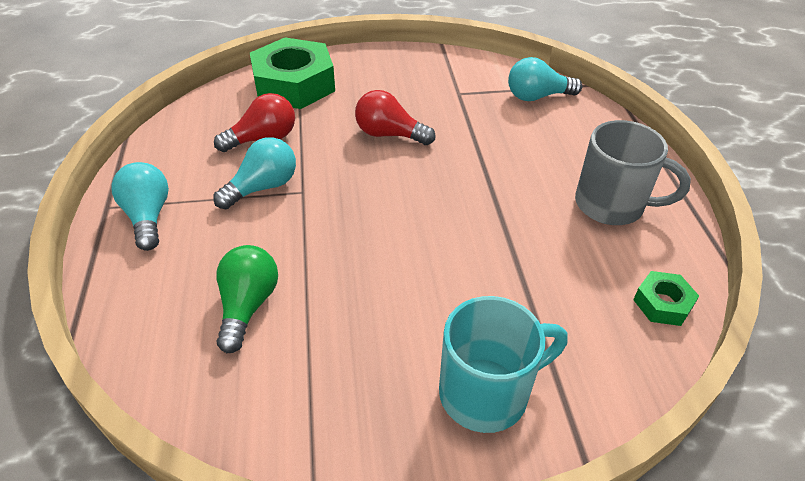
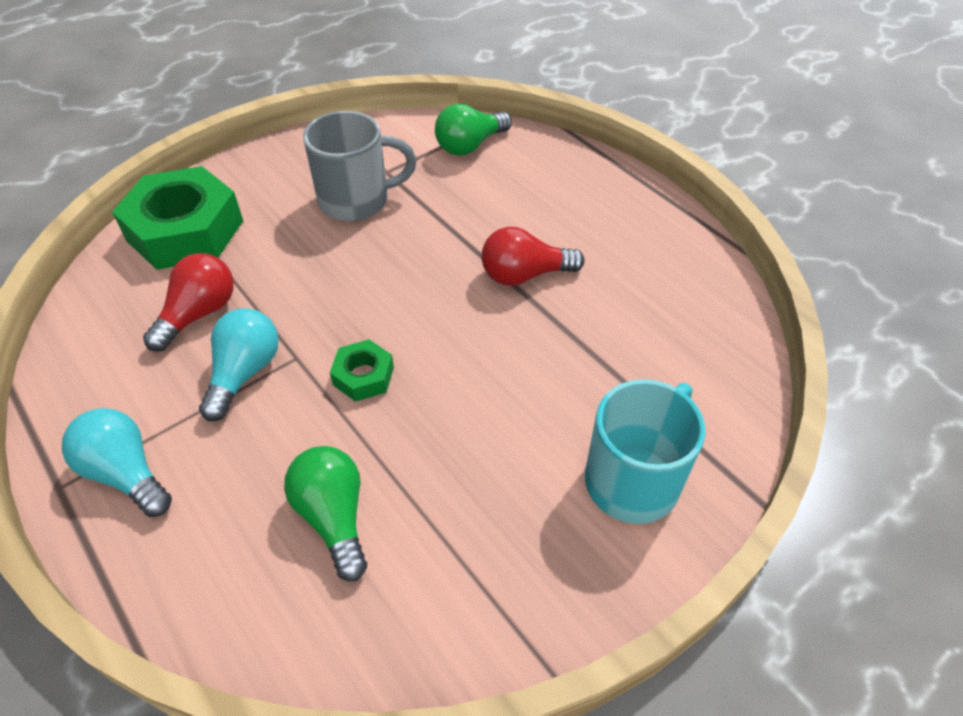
camera: 30 degrees left, 5 degrees up
(389, 134) = (345, 249): red light bulb -> red light bulb (524, 275)
(537, 96) = (470, 145): turquoise light bulb -> green light bulb
(612, 205) = (617, 236): grey mug -> grey mug (357, 200)
(662, 303) = (720, 316): green nut -> green nut (363, 376)

